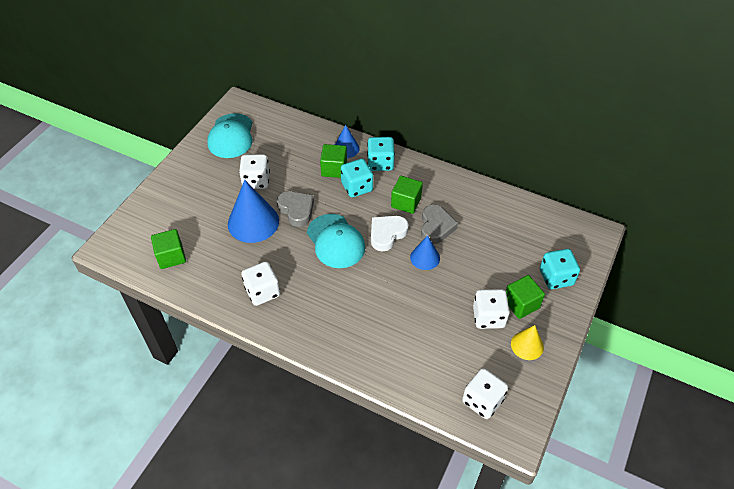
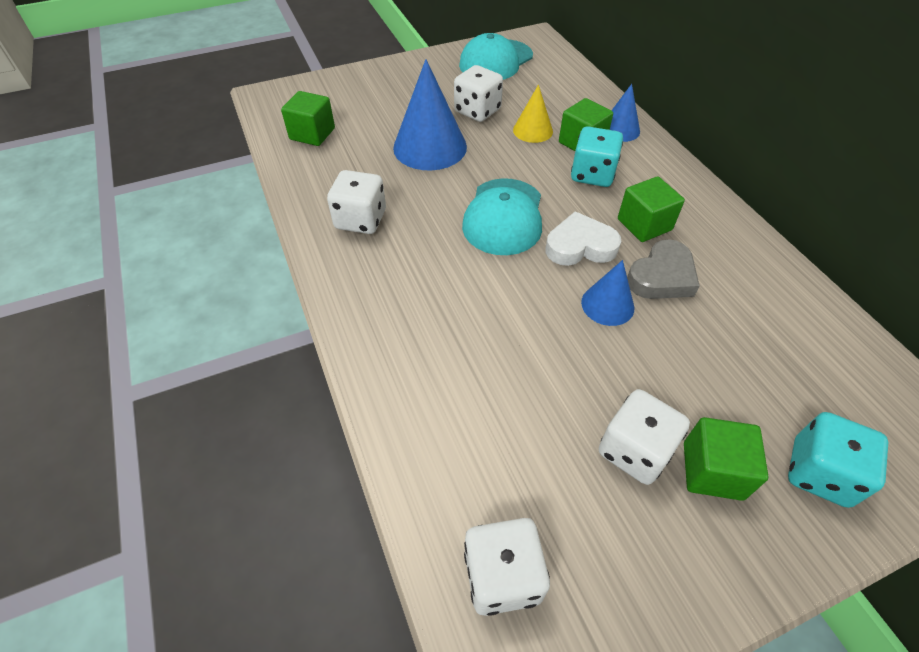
camera: 40 degrees right, 0 degrees up
(296, 210) = (491, 160): grey heart -> none
(380, 163) = (651, 165): turquoise dice -> none
(527, 345) = (666, 545): yellow cone -> yellow cone (533, 130)

